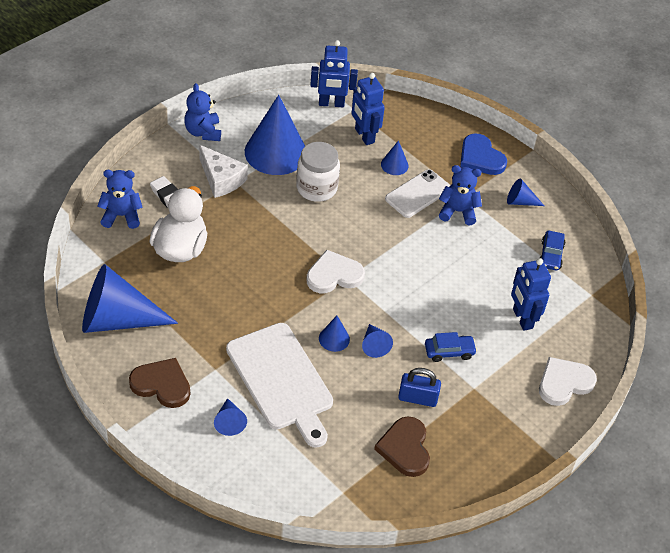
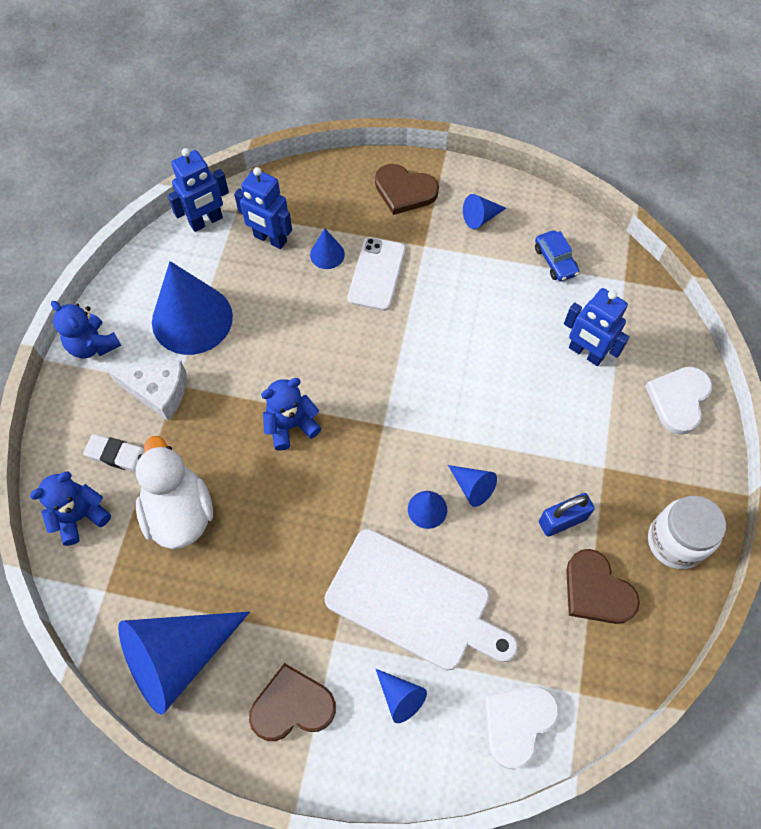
camera: 30 degrees left, 15 degrees up
(316, 188) = (269, 335): white jar -> white jar (675, 541)
(334, 275) = (368, 430): white heart -> white heart (517, 723)
(449, 351) = (549, 441): blue car -> none
(458, 211) = (431, 269): blue teddy bear -> blue teddy bear (291, 425)
(480, 157) = (404, 191): blue heart -> brown heart

